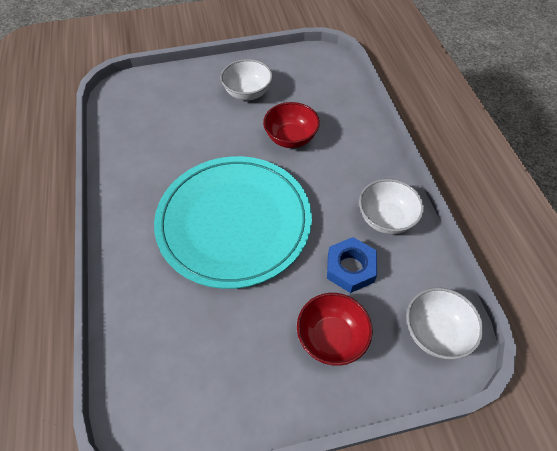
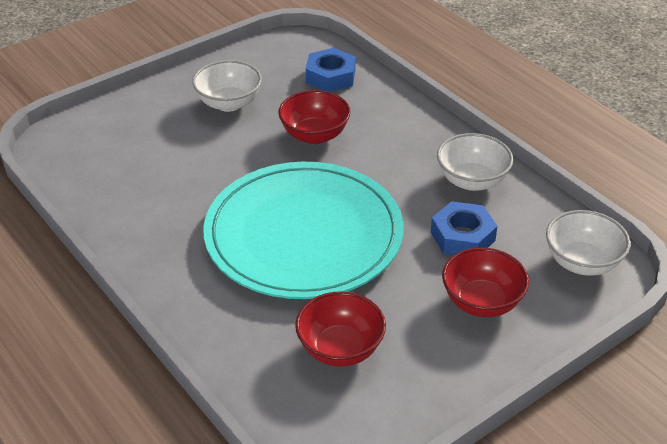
camera: 25 degrees left, 15 degrees down
(201, 336) = (340, 349): none -> red bowl
(330, 92) = (330, 76): none -> blue nut

